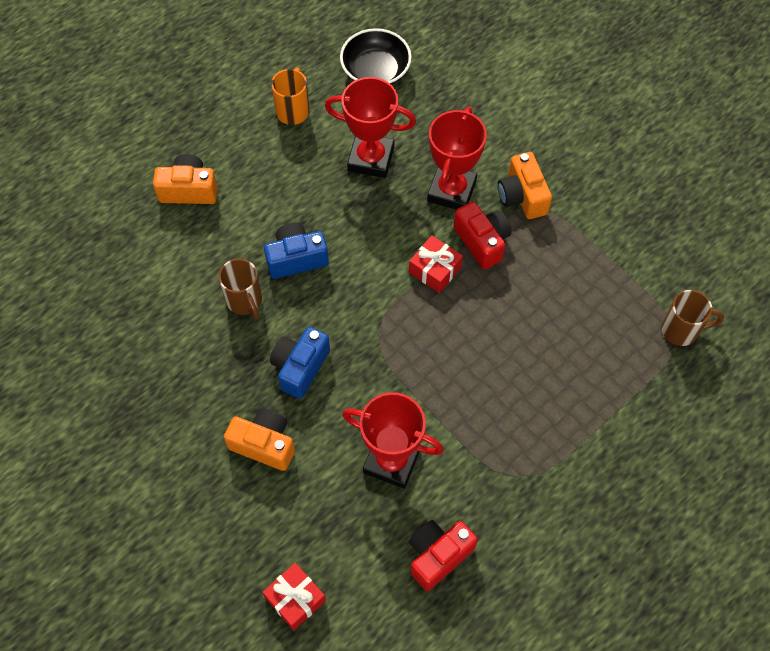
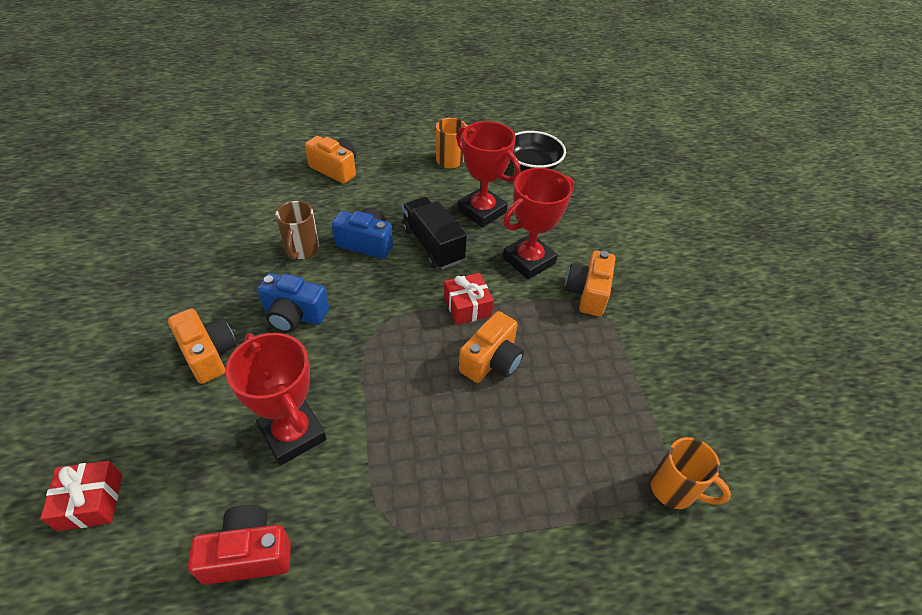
camera: 30 degrees right, 15 degrees down
(300, 367) = (294, 315): blue camera -> blue camera turned 135 degrees counterclockwise
(356, 224) = (432, 245): none -> black truck
(482, 241) = (525, 307): red camera -> none
(491, 308) = (491, 361): none -> orange camera
(681, 330) = (674, 489): brown mug -> orange mug

